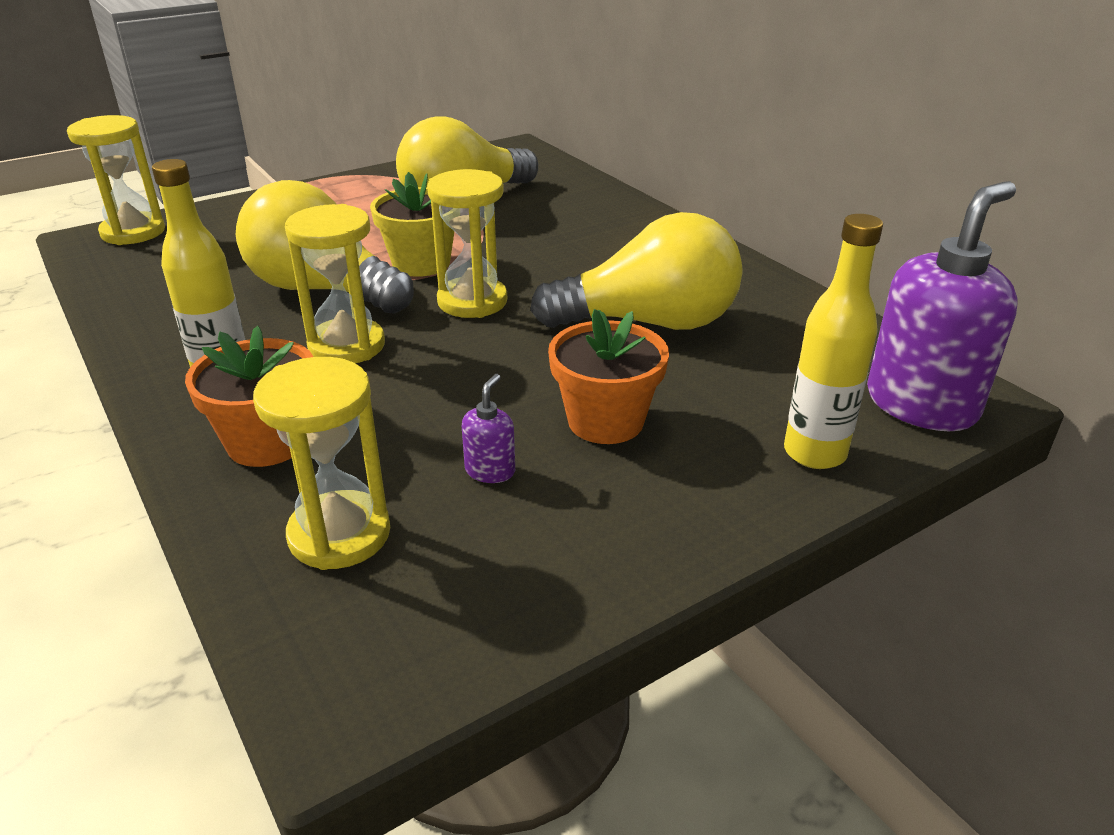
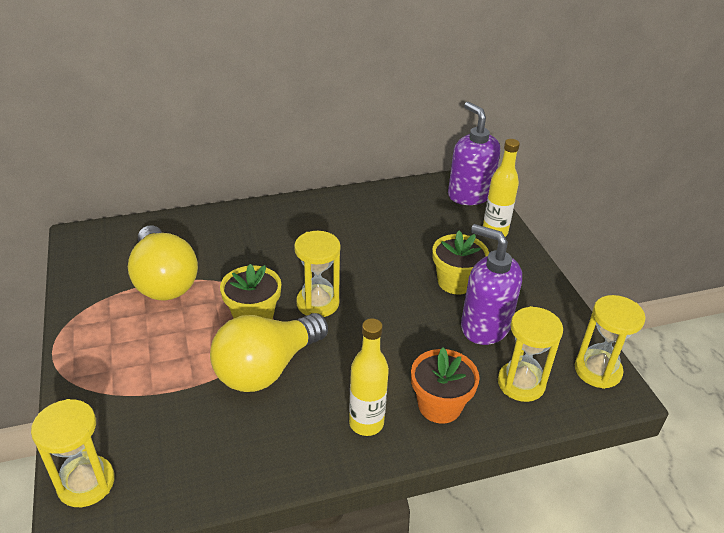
camera: 75 degrees left, 5 degrees up
(347, 346) = (348, 363): yellow hourglass -> yellow hourglass (597, 370)
(490, 471) = (484, 326): purple soap dispenser -> purple soap dispenser, size x2.40
(605, 421) = (455, 282): orange flower pot -> yellow flower pot
(648, 323) = (372, 245): yellow light bulb -> none

